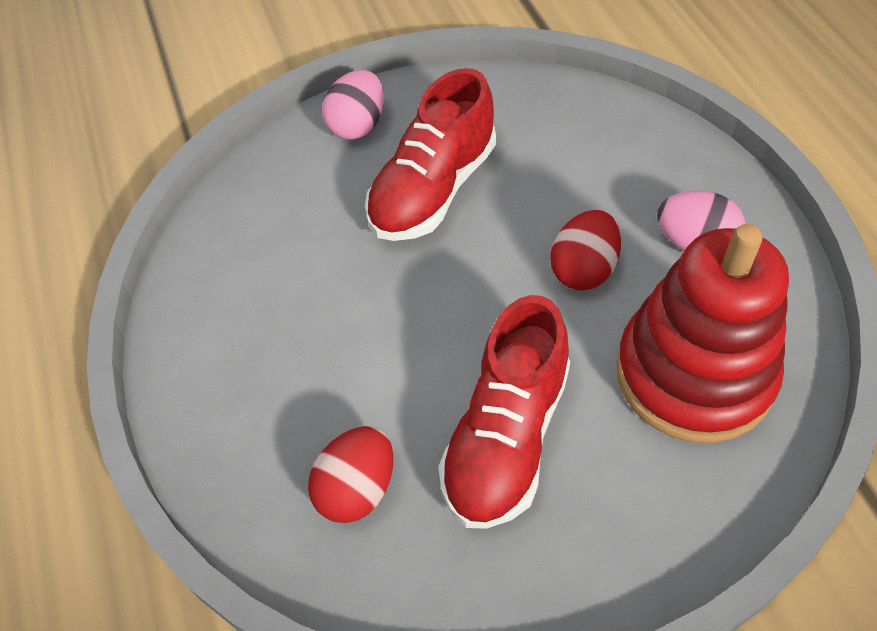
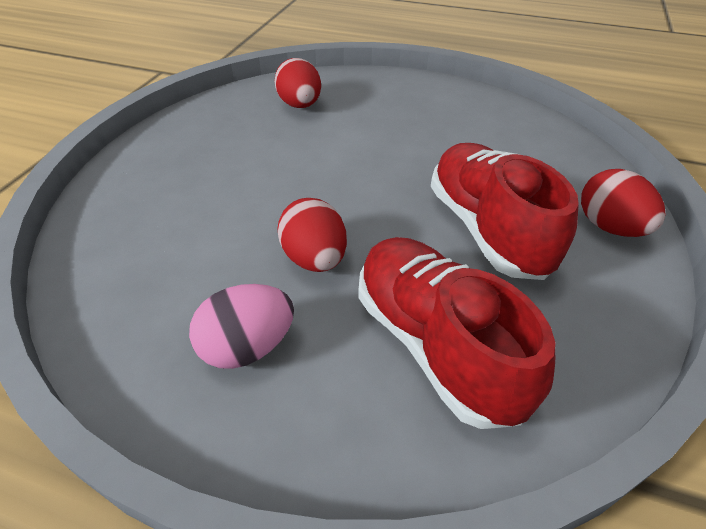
camera: 125 degrees right, 10 degrees down
(358, 125) = (609, 227): pink egg -> red egg
(506, 437) = (254, 156): red shoe -> red shoe (435, 343)
(694, 374) = (167, 253): red stacking toy -> none

